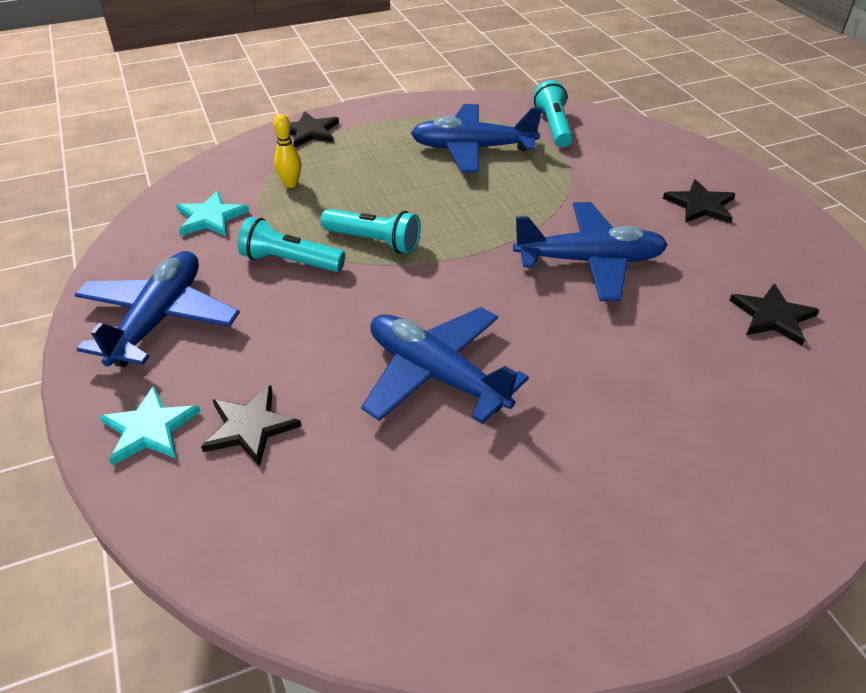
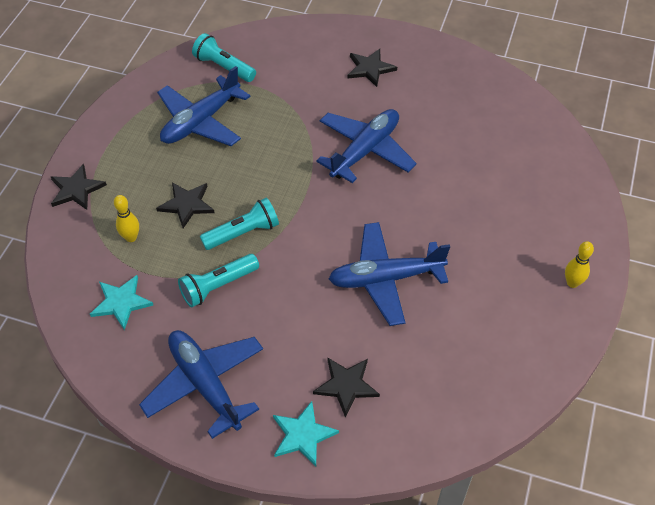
camera: 50 degrees left, 10 degrees up
(654, 574) = (572, 283): none -> yellow bowling pin
(773, 316) = (476, 116): black star -> black star (187, 204)

